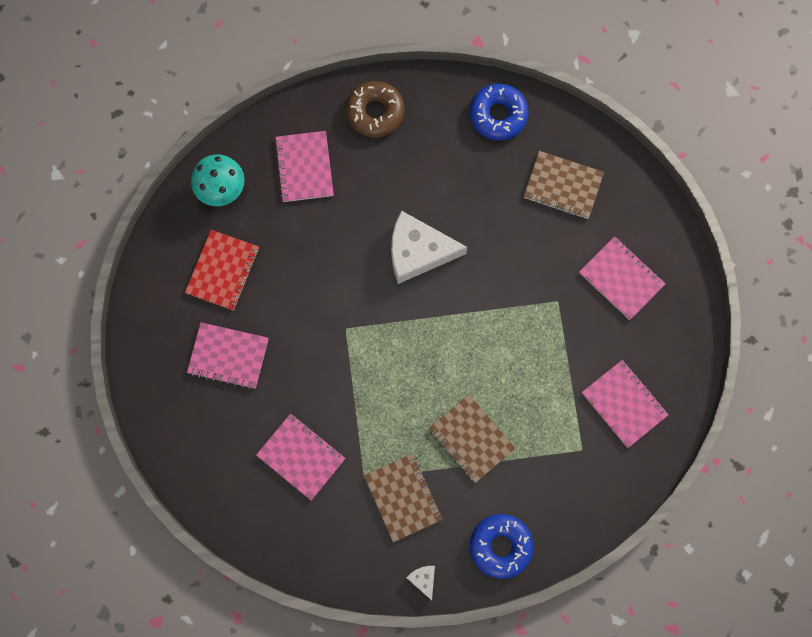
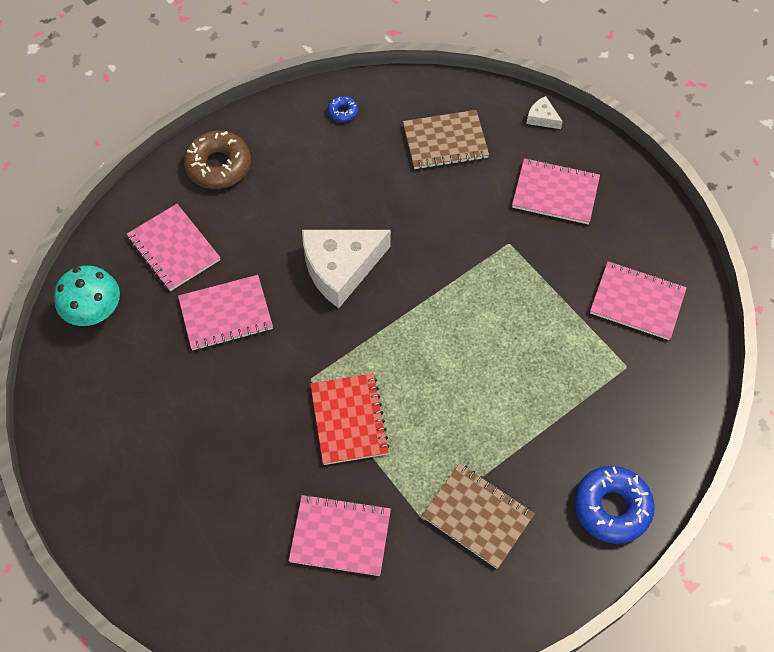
camera: 30 degrees left, 15 degrees down
(222, 271) = (141, 391): red notebook -> red notebook (349, 420)
(228, 356) = (196, 474): pink notebook -> pink notebook (226, 314)
(423, 579) = (555, 591): white cheese -> white cheese (542, 118)
(471, 438) = (510, 416): brown notebook -> none
(498, 115) = (343, 112): blue donut -> blue donut, size x0.47

